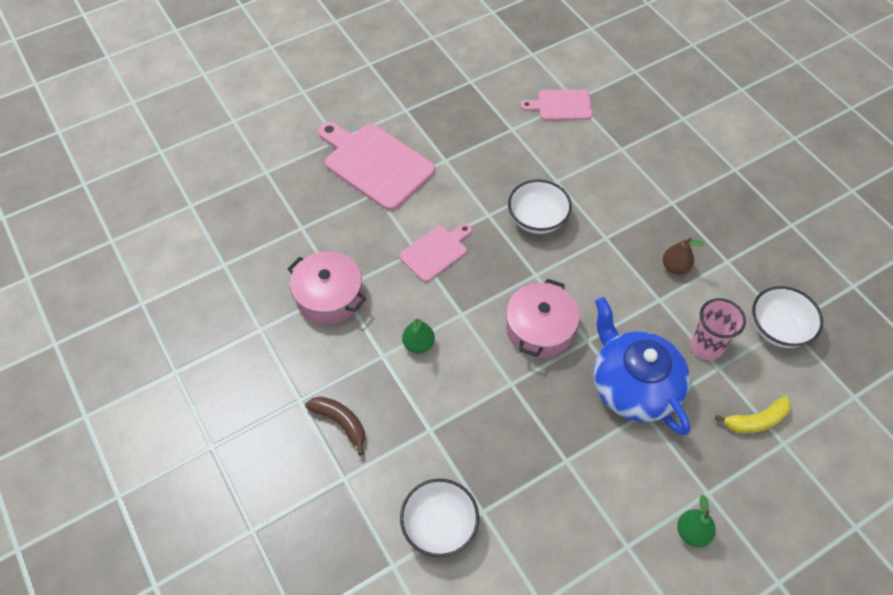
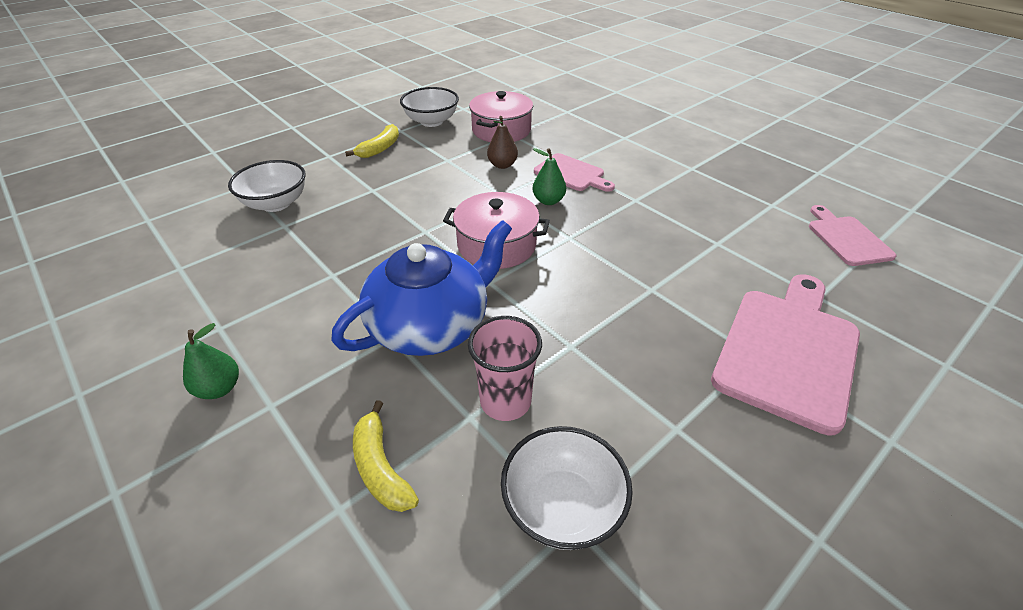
camera: 80 degrees right, 15 degrees down
(340, 422) = (380, 148): brown banana -> yellow banana
(375, 164) = (659, 134): pink cutting board -> pink cutting board (788, 350)
(418, 344) = (462, 175): green pear -> green pear (548, 201)
(537, 219) = (649, 232): white bowl -> white bowl (431, 121)
(675, 267) = (635, 362): brown pear -> brown pear (502, 165)

